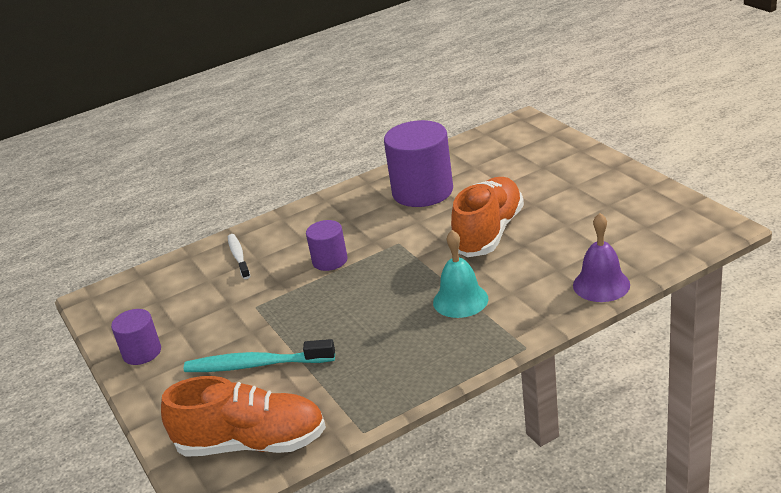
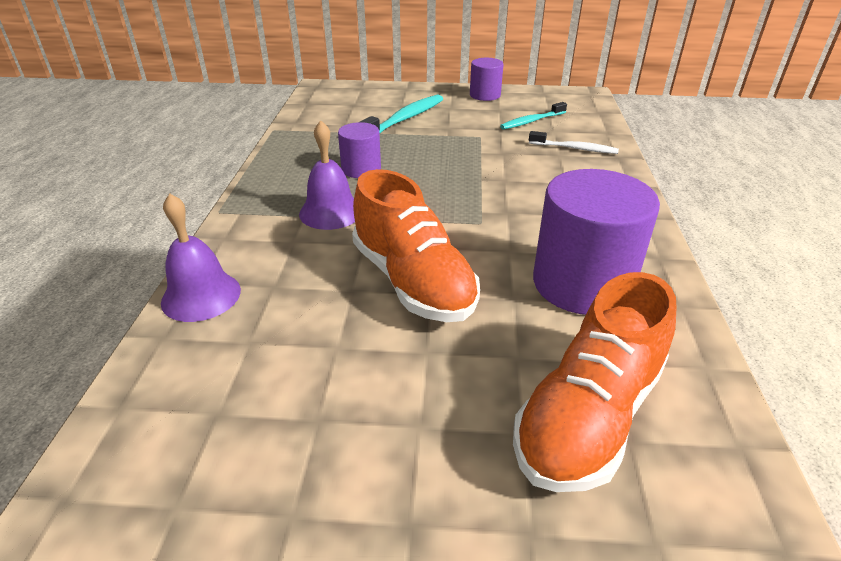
camera: 120 degrees right, 5 degrees up
(195, 297) = (531, 121): none -> turquoise toothbrush
(252, 443) = (331, 102): orange shoe -> orange shoe (588, 416)
(330, 260) = (503, 181): purple cylinder -> purple cylinder (361, 169)
(460, 300) = (331, 212): turquoise bell -> purple bell

